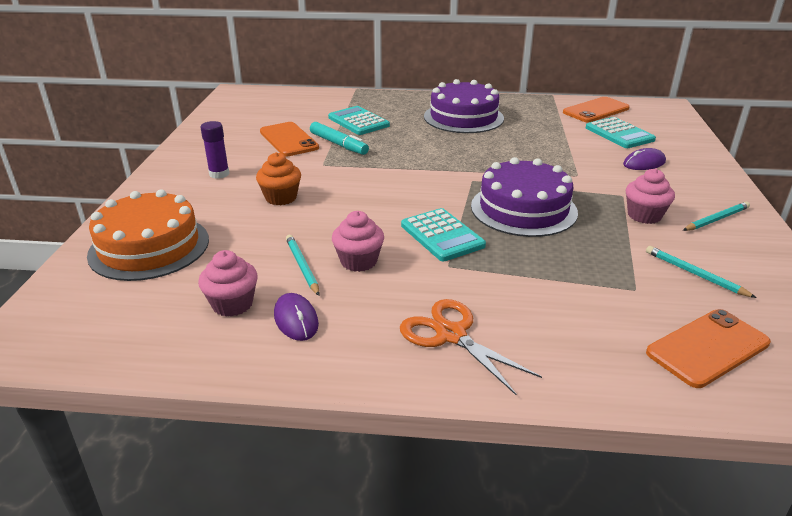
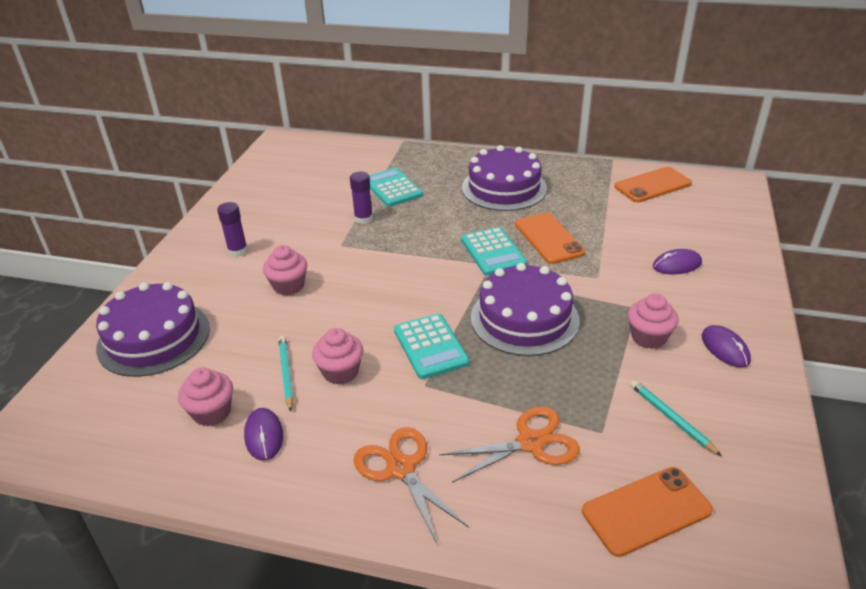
camera: 10 degrees right, 5 degrees up
(149, 247) = (154, 338): orange cake -> purple cake
(281, 198) = (288, 286): orange cupcake -> pink cupcake
(288, 140) = (316, 209): orange phone -> orange phone (549, 238)
(338, 144) = (363, 219): turquoise marker -> purple glue stick
(572, 303) = (530, 443): none -> orange scissors
(619, 134) = (665, 221): turquoise calculator -> turquoise calculator (493, 252)
(716, 219) = (725, 348): turquoise pencil -> purple mouse

